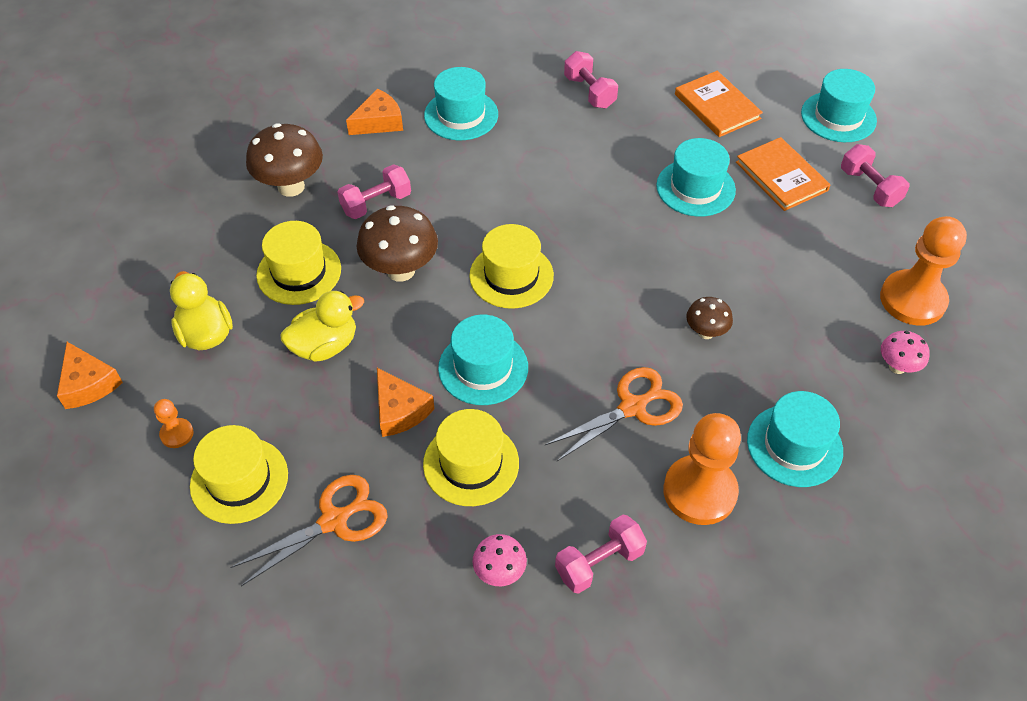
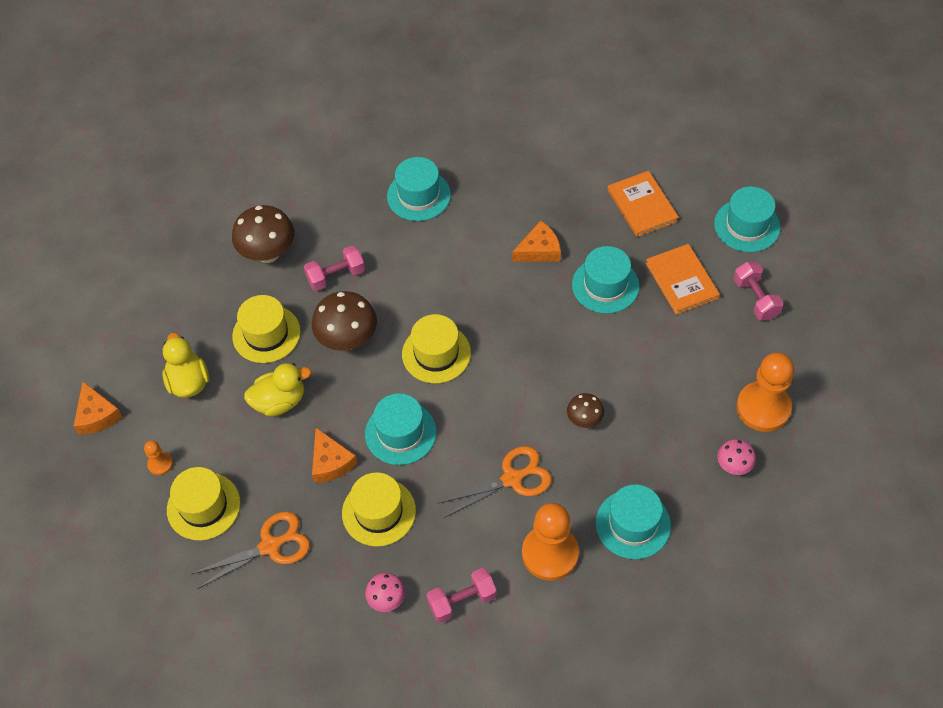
camera: 10 degrees right, 5 degrees up
(379, 122) = (348, 196): orange cheese -> orange cheese (539, 250)
(589, 92) = (533, 181): pink dumbbell -> none

